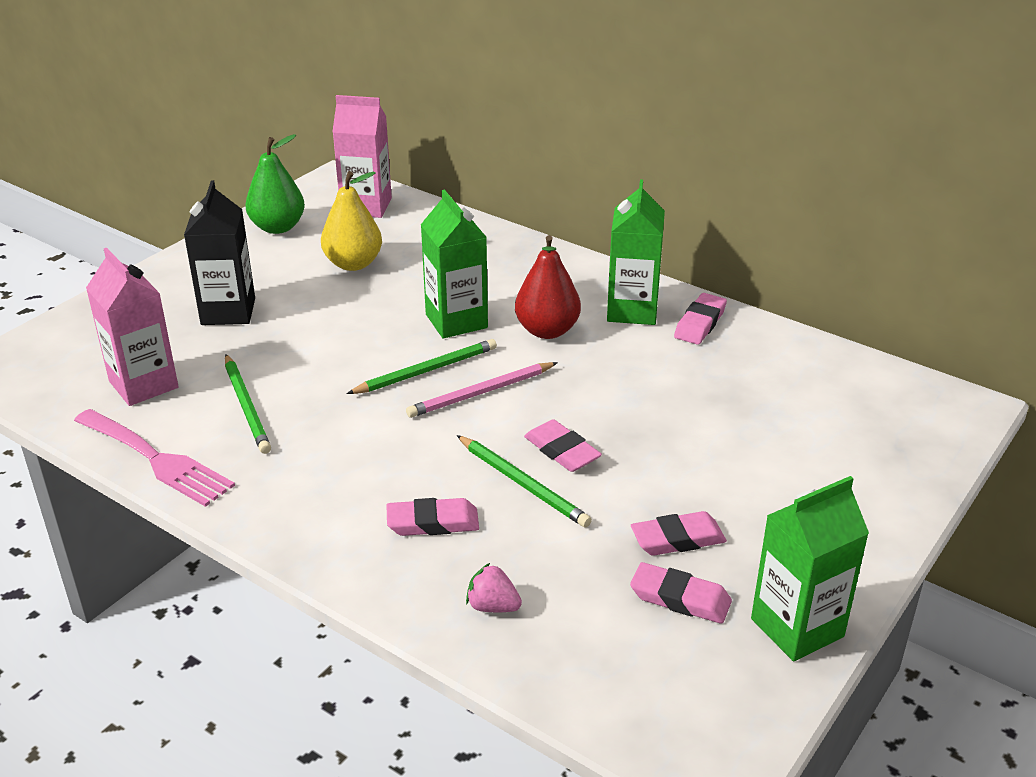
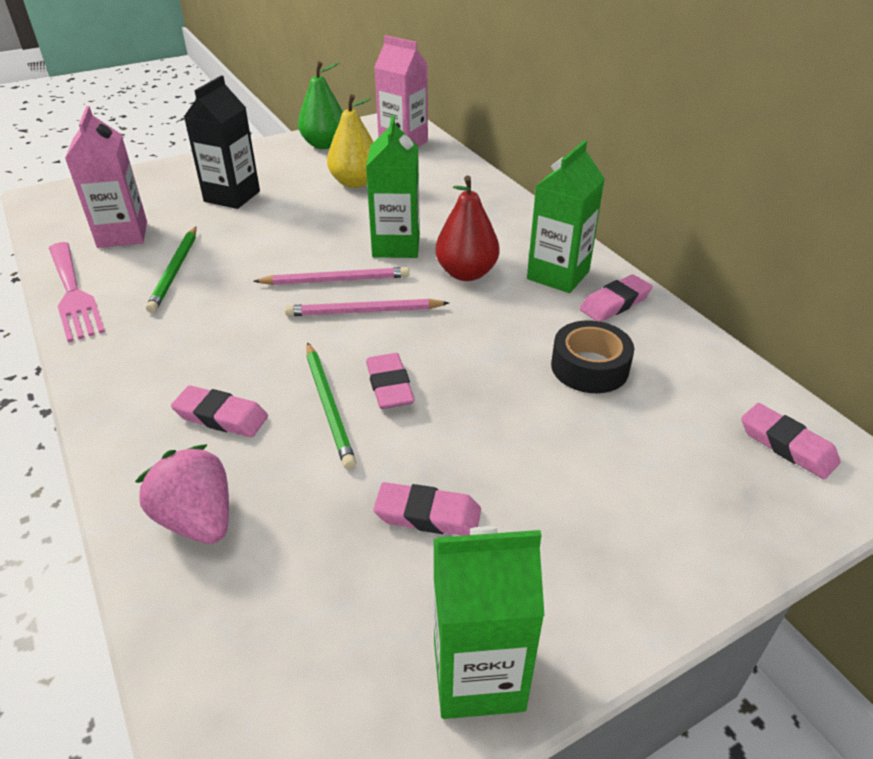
camera: 25 degrees right, 5 degrees up
(426, 371) = (336, 280): green pencil -> pink pencil
(493, 606) = (197, 519): pink strawberry -> pink strawberry, size x1.68
(680, 598) = (378, 584): pink eraser -> pink eraser (787, 445)
(718, 385) = (589, 367): none -> black tape

